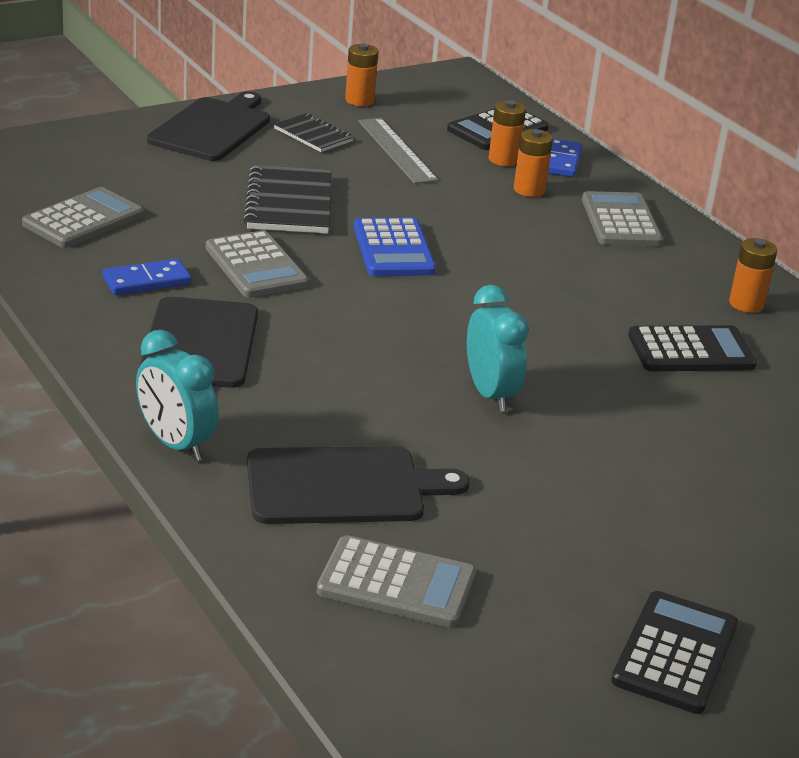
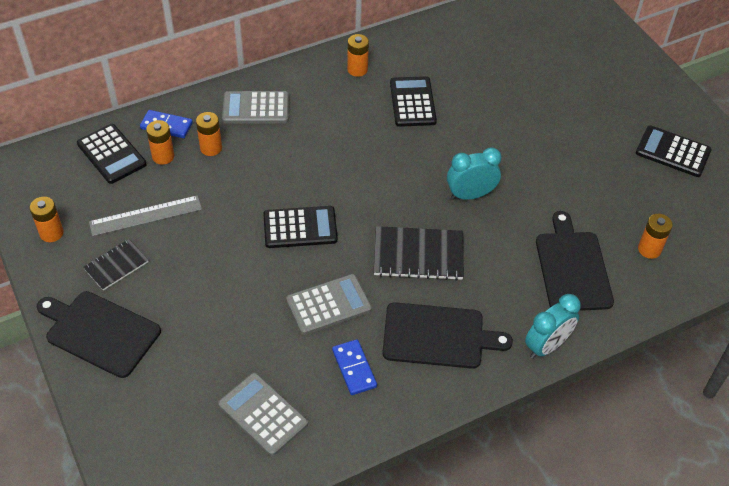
camera: 85 degrees left, 20 degrees up
(289, 203) = (233, 284): black notebook -> black notebook (418, 255)
(393, 249) = (300, 228): blue calculator -> black calculator
(396, 584) = (649, 249): grey calculator -> orange battery

